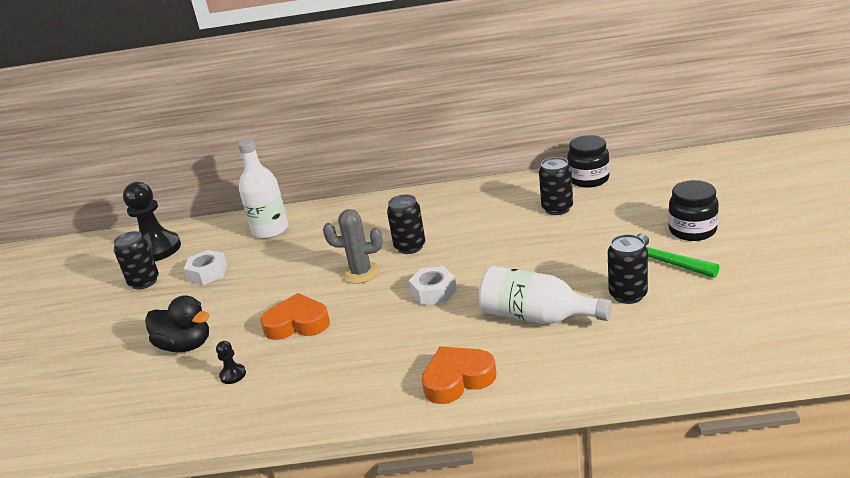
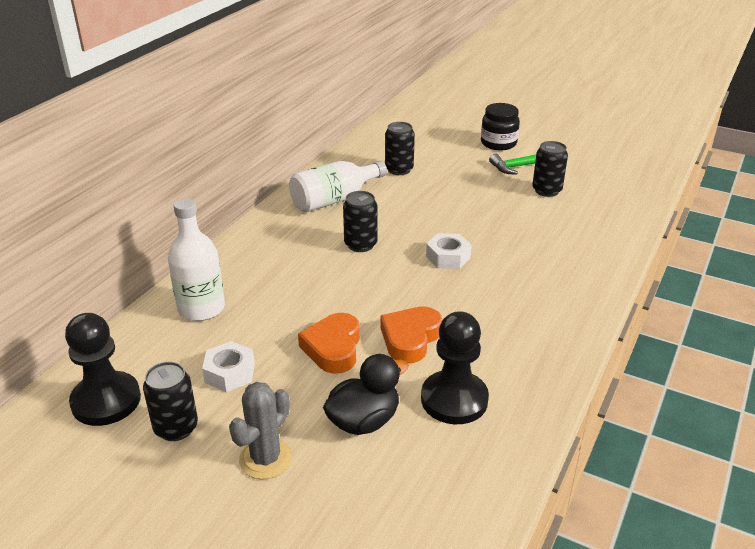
camera: 65 degrees left, 5 degrees up
(233, 375) = (454, 399): black pawn -> black pawn, size x2.34
(361, 273) = (369, 281): grey cactus -> grey cactus (265, 459)
(457, 379) = (578, 285): orange heart -> orange heart (333, 348)
(536, 317) = (534, 229): white bottle -> white bottle (334, 200)
(589, 179) = (375, 144): black jar -> none

